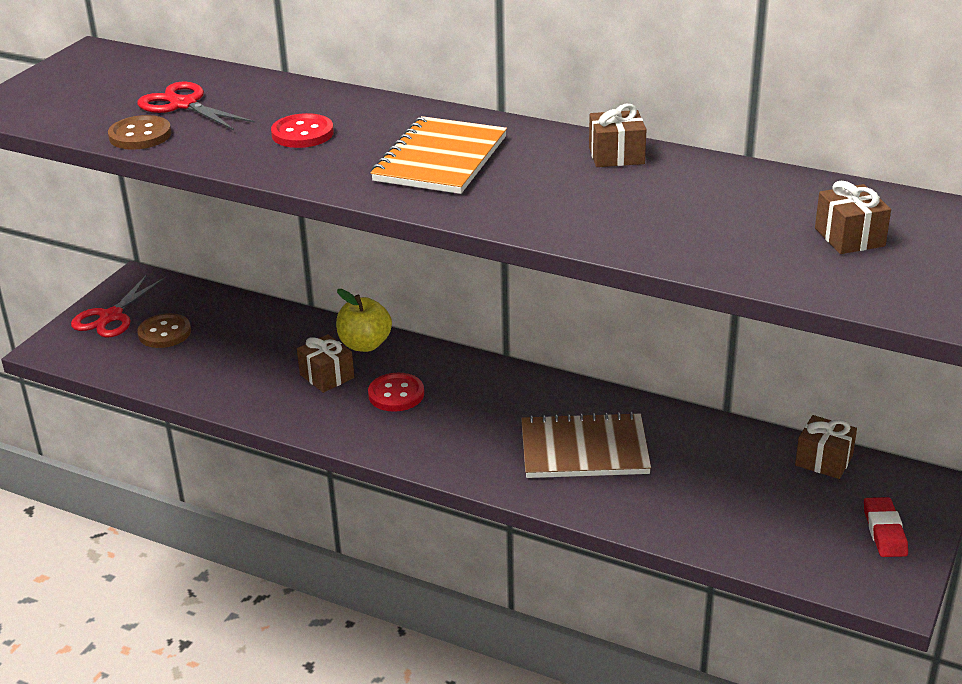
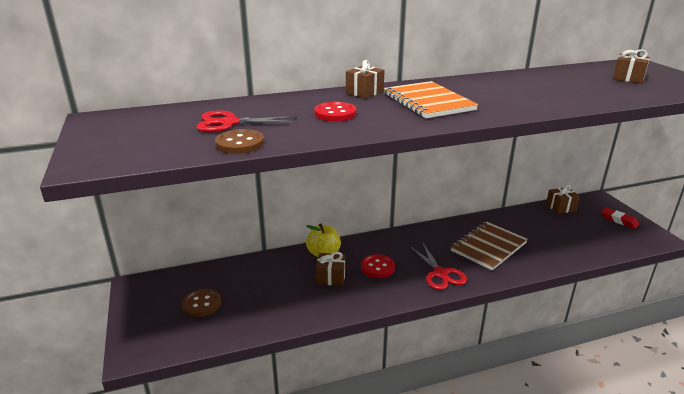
camera: 45 degrees left, 5 degrees down
(111, 317) = (150, 313): red scissors -> red scissors (440, 274)
(616, 155) = (488, 80): brown gift -> brown gift (364, 92)

